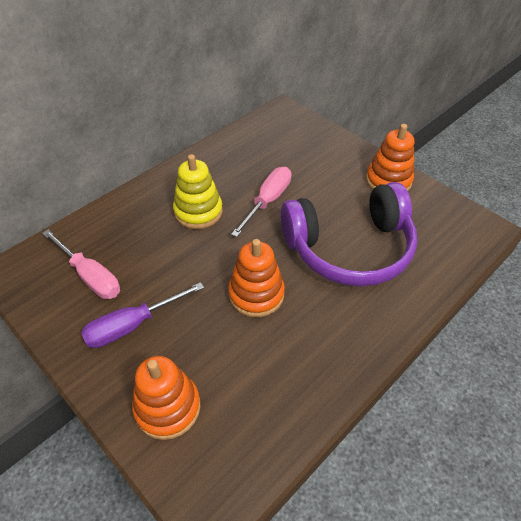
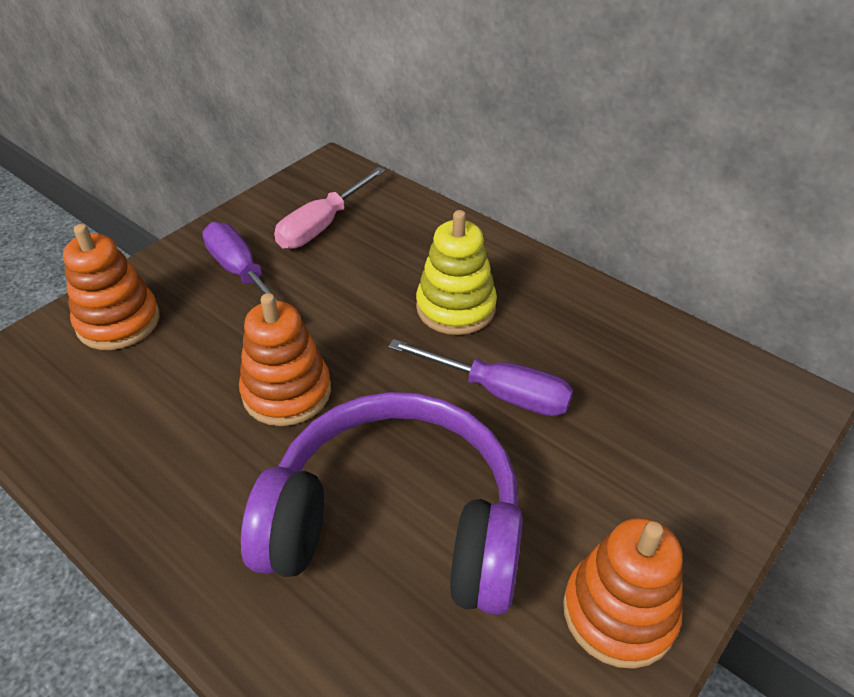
camera: 85 degrees right, 5 degrees down
(267, 201) = (499, 392): pink screwdriver -> purple screwdriver
(349, 247) = (395, 524): purple headphones -> purple headphones turned 120 degrees clockwise

